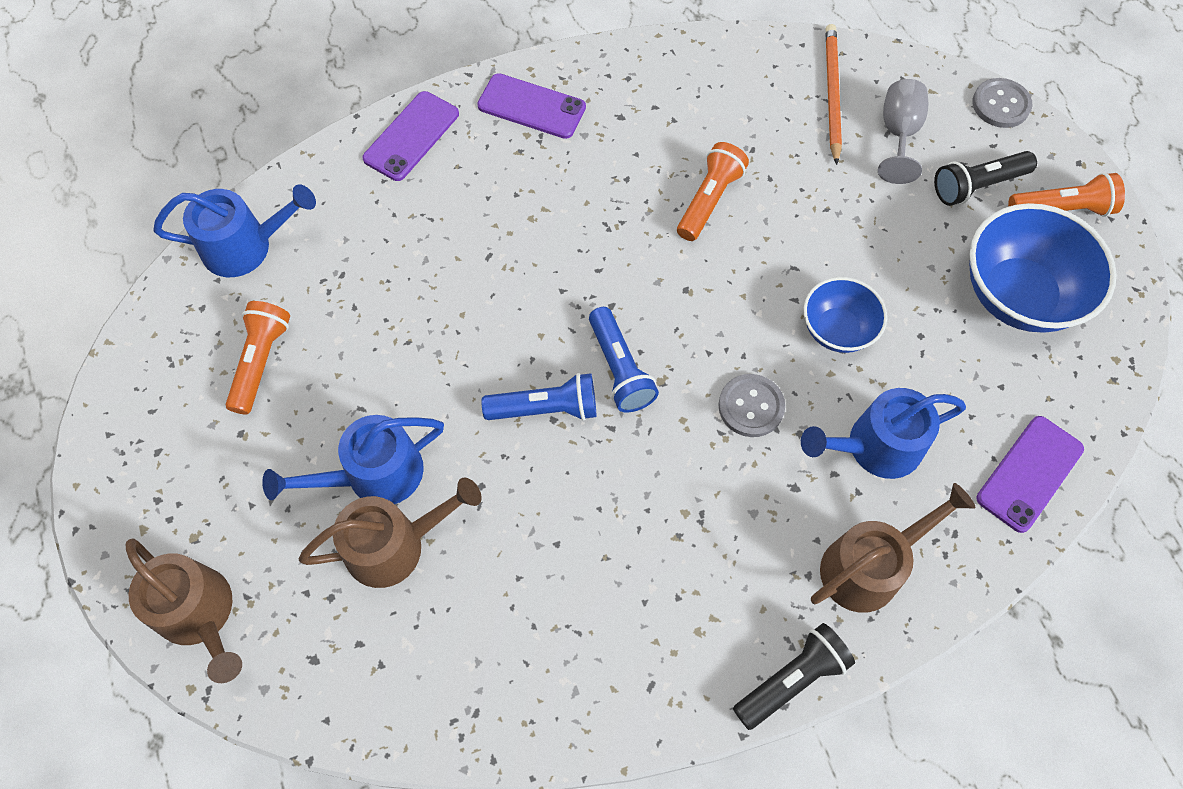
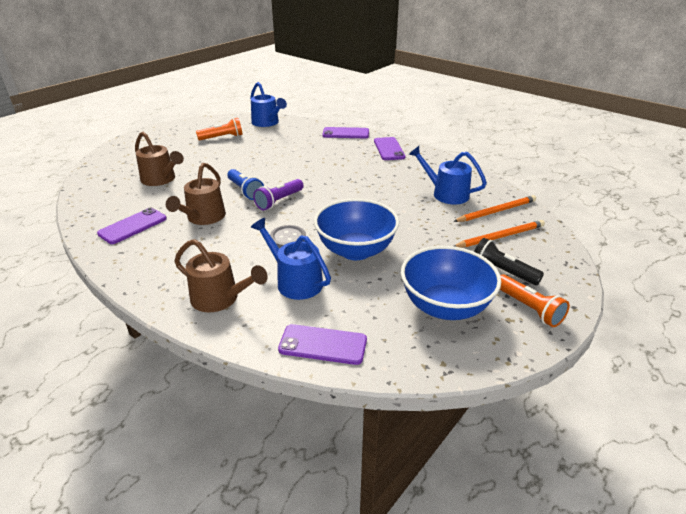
camera: 60 degrees right, 30 degrees down
(200, 614) = (114, 156): brown watering can -> brown watering can (203, 218)
(374, 475) = (189, 168): blue watering can -> blue watering can (445, 193)
(566, 645) = (133, 226): none -> purple phone
(620, 369) = (279, 201): blue flashlight -> purple flashlight
(709, 200) = (391, 197): orange flashlight -> none
(791, 679) = (140, 291): black flashlight -> none
(837, 330) = (355, 250): blue bowl -> blue bowl, size x1.72
(898, 134) = (500, 237): grey goblet -> orange pencil
(1000, 104) = (570, 265): grey button -> none

